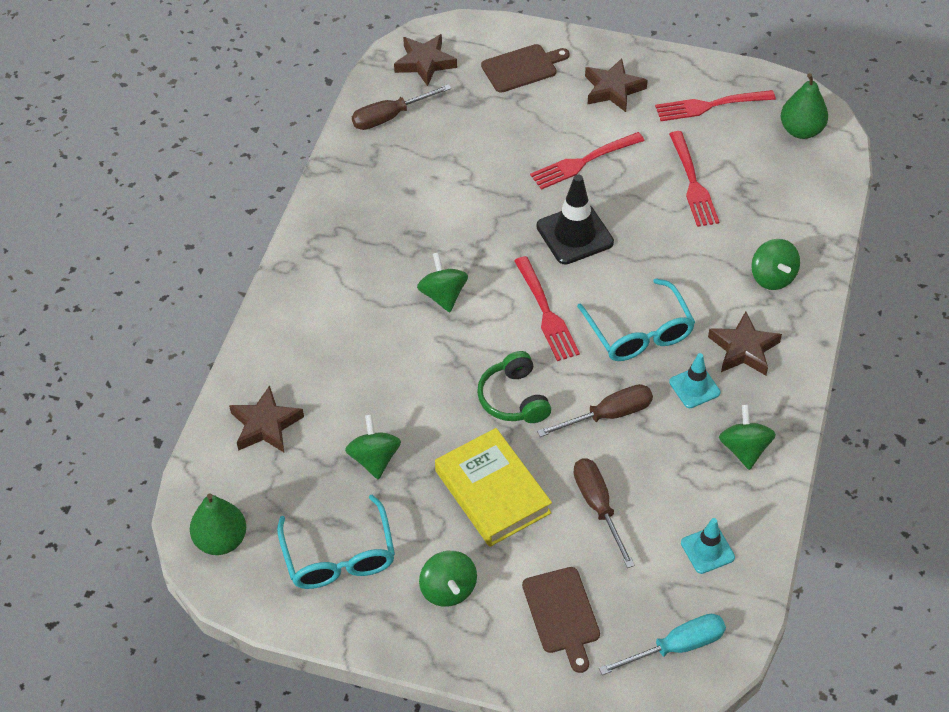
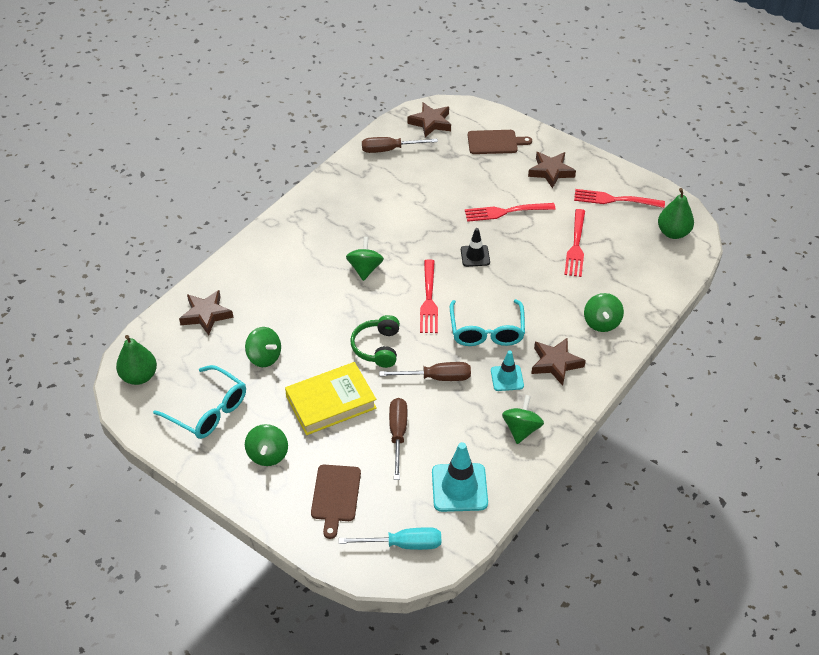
camera: 20 degrees right, 5 degrees down
(339, 556) = (208, 410): turquoise glasses -> turquoise glasses turned 60 degrees counterclockwise
(374, 459) = (264, 357): green spinning top -> green spinning top turned 120 degrees clockwise
(492, 492) = (331, 402): yellow book -> yellow book turned 75 degrees clockwise
(574, 234) = (475, 256): black traffic cone -> black traffic cone, size x0.61
(707, 550) = (459, 488): turquoise traffic cone -> turquoise traffic cone, size x1.65

